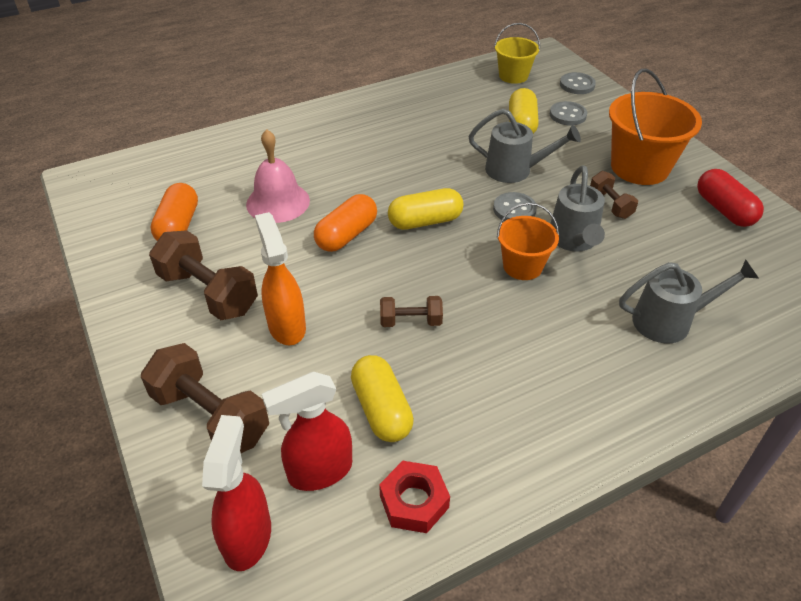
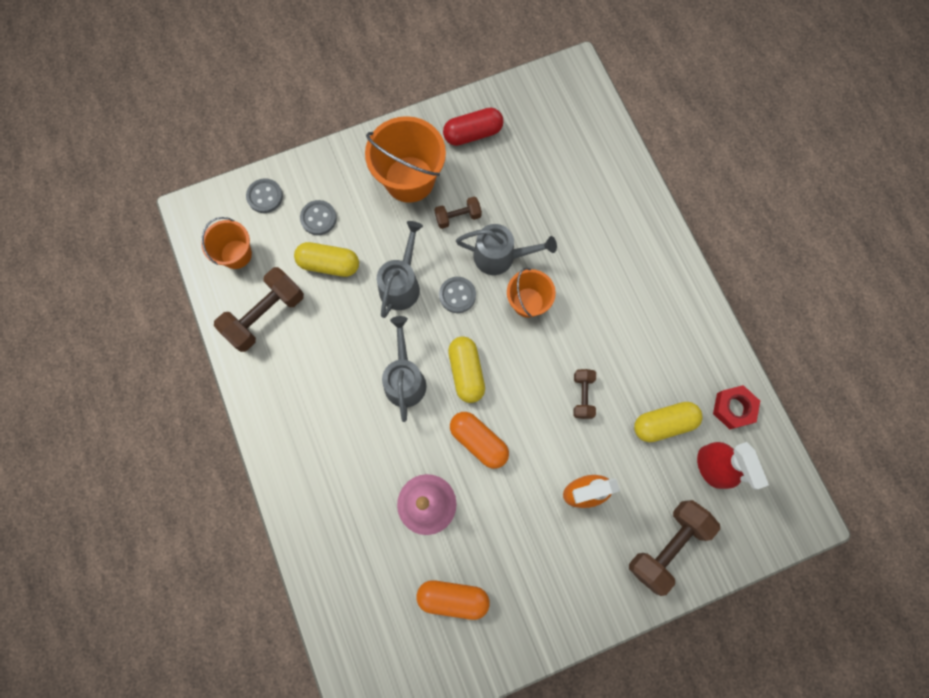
camera: 85 degrees left, 30 degrees up
(208, 293) = (542, 560): brown dumbbell -> brown dumbbell (265, 315)
(248, 537) = (758, 513): red spray bottle -> none
(513, 76) = (236, 254): yellow bucket -> orange bucket
(670, 321) = (591, 212): grey watering can -> grey watering can (405, 378)

